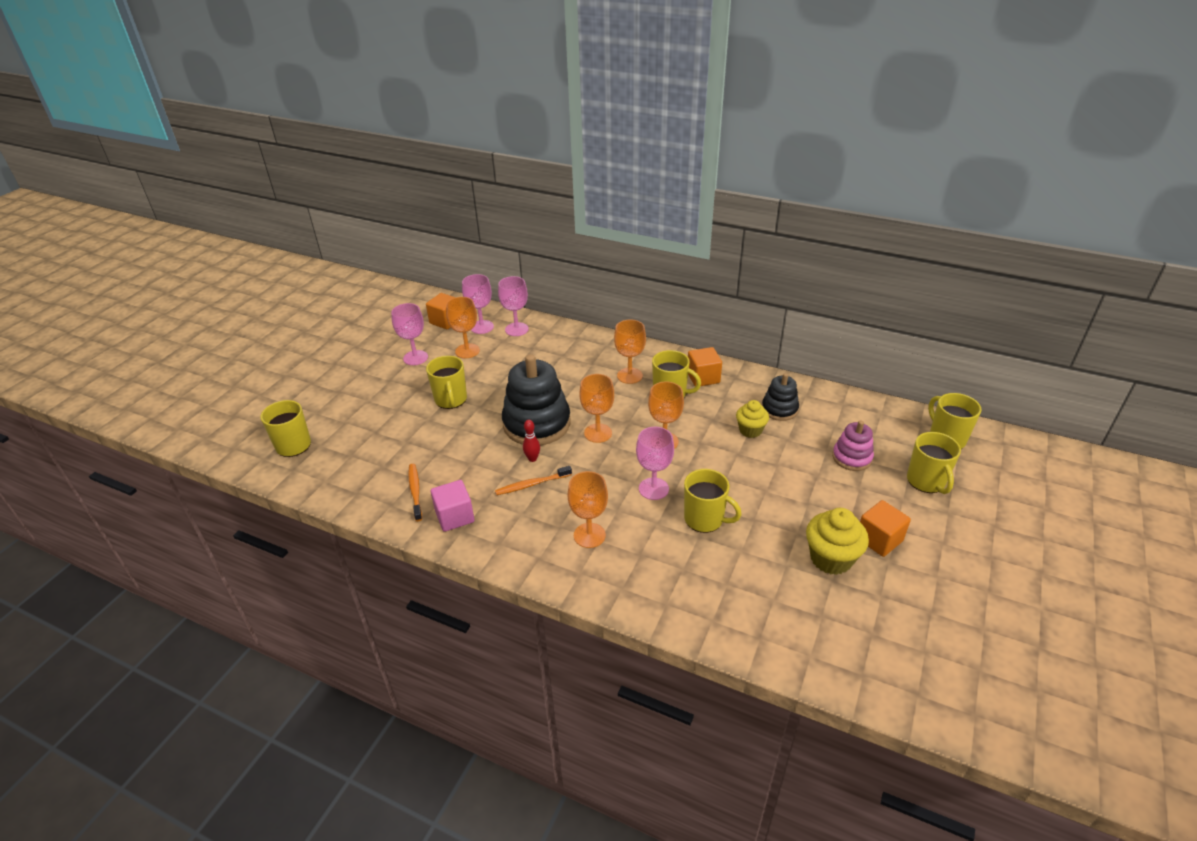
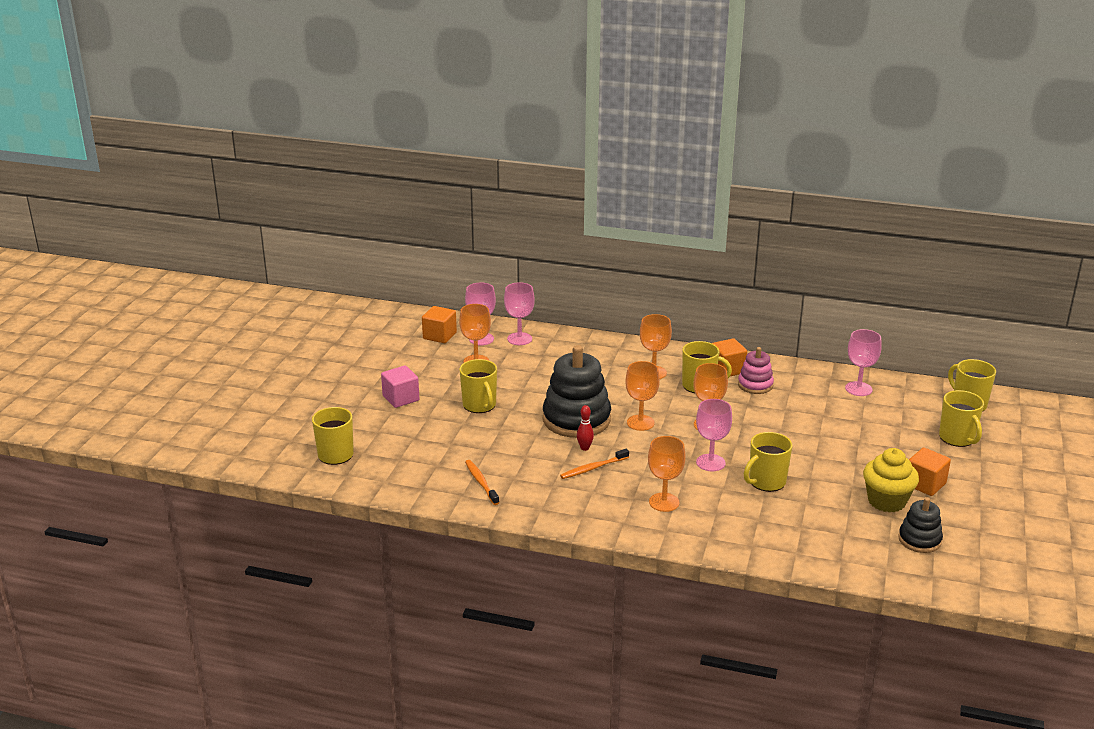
camera: 10 degrees left, 10 degrees down
(415, 358) = (423, 371): pink goblet -> pink goblet (858, 389)
(455, 516) = (529, 498): pink cube -> pink cube (401, 398)
(705, 519) = (766, 482): yellow mug -> yellow mug turned 120 degrees clockwise
(750, 430) = (786, 410): yellow cupcake -> none
(779, 409) = (809, 391): black stacking toy -> black stacking toy (919, 540)
(852, 458) = (886, 425): pink stacking toy -> pink stacking toy (755, 385)

